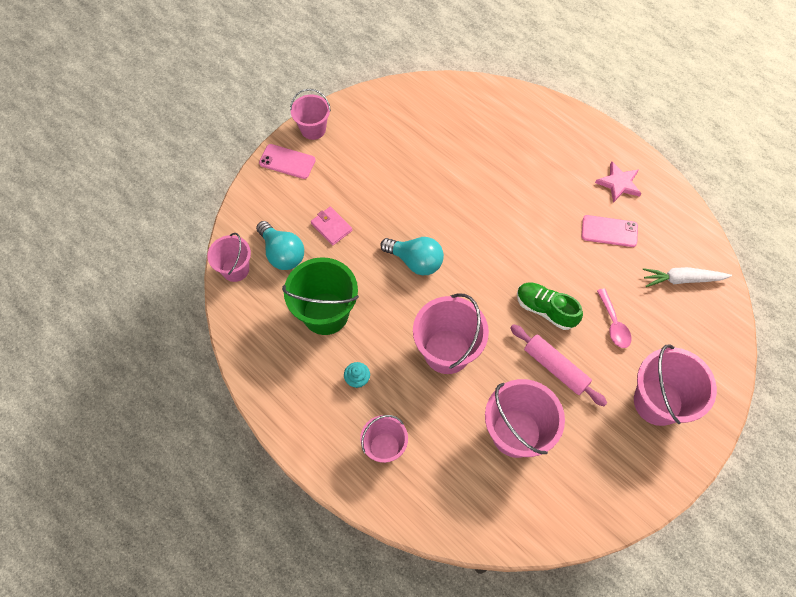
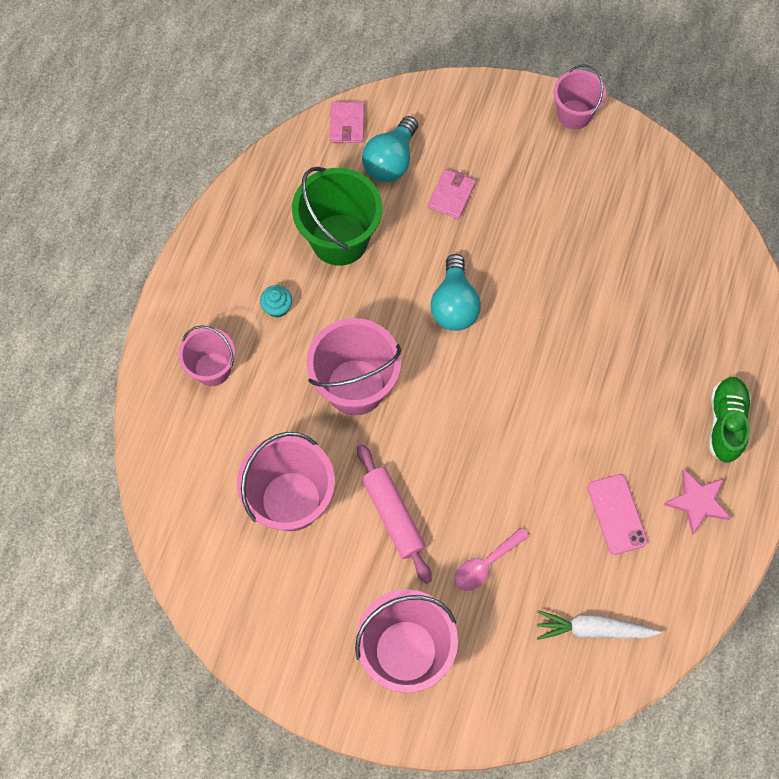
camera: 65 degrees right, 5 degrees up
(235, 269) = (347, 124): pink bucket -> pink wallet
(287, 162) = (513, 109): pink phone -> none
(545, 309) = (465, 476): green shoe -> green shoe (725, 423)
(555, 368) = (393, 516): pink rolling pin -> pink rolling pin turned 45 degrees counterclockwise
(682, 279) = (593, 629): white carrot -> white carrot turned 60 degrees counterclockwise

